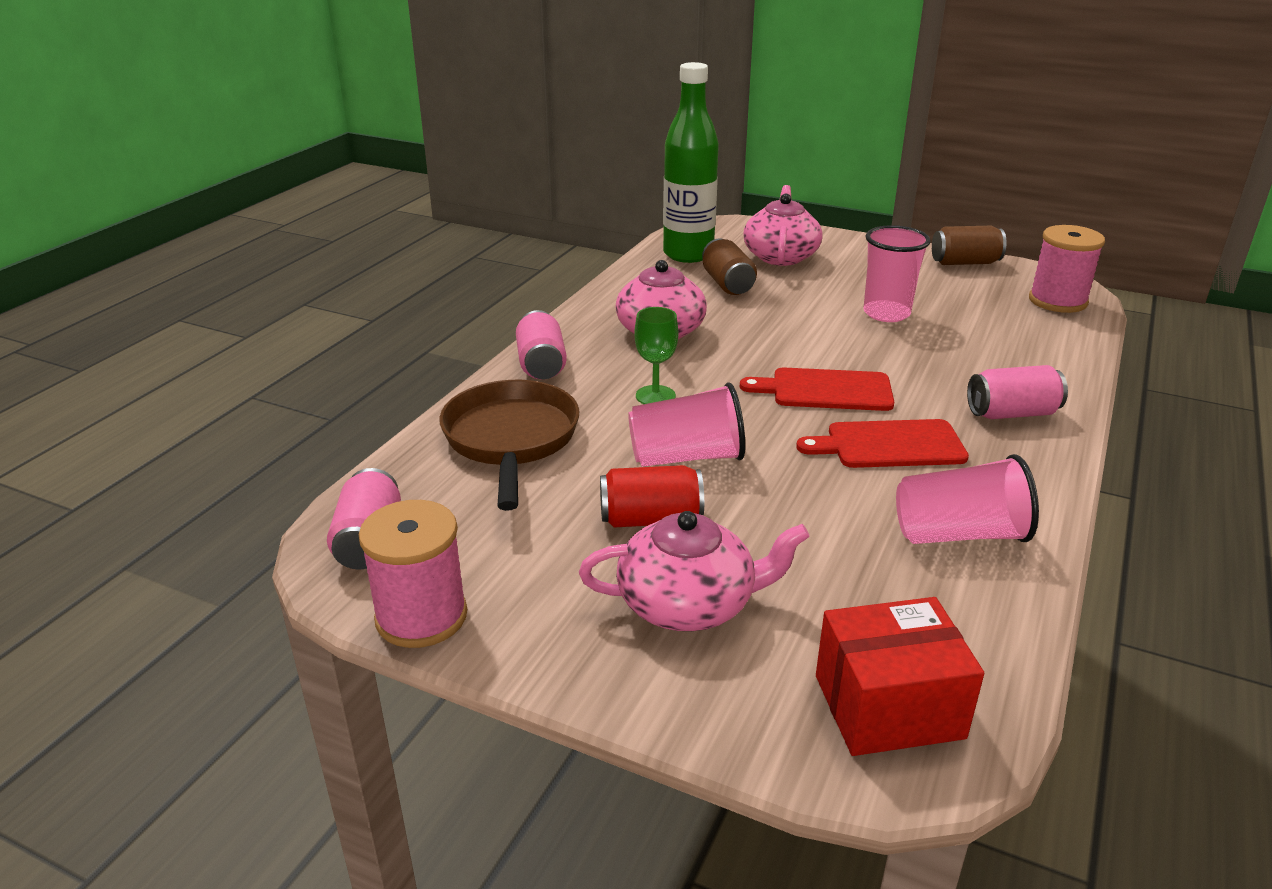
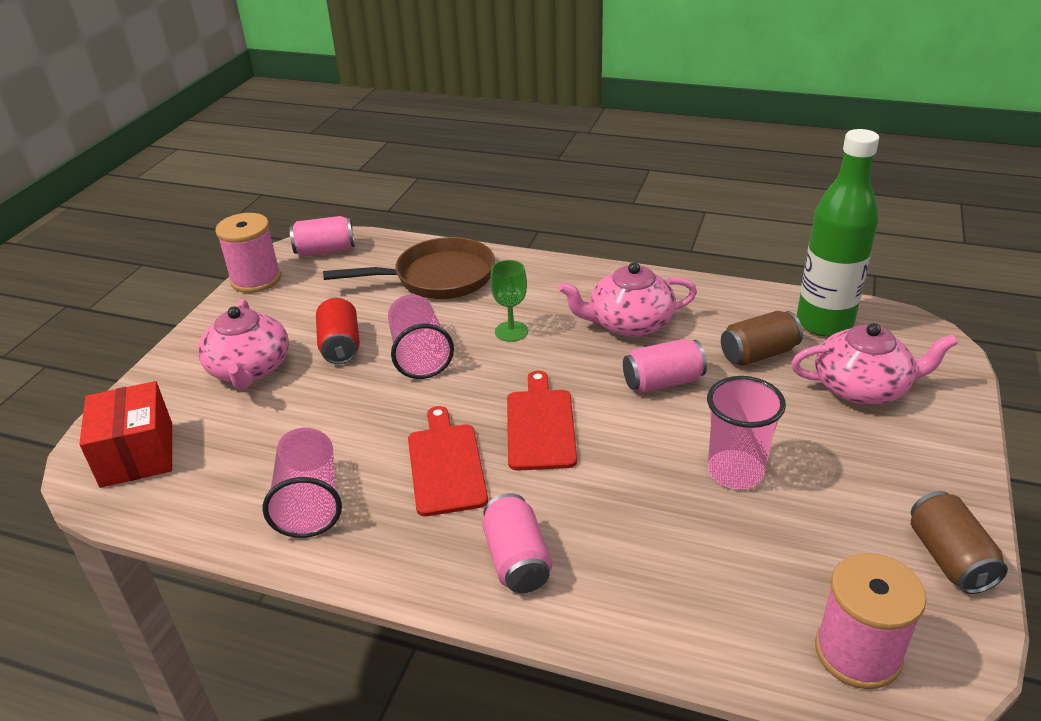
camera: 85 degrees right, 5 degrees up
(541, 364) = (551, 273): pink can -> pink can (663, 382)

